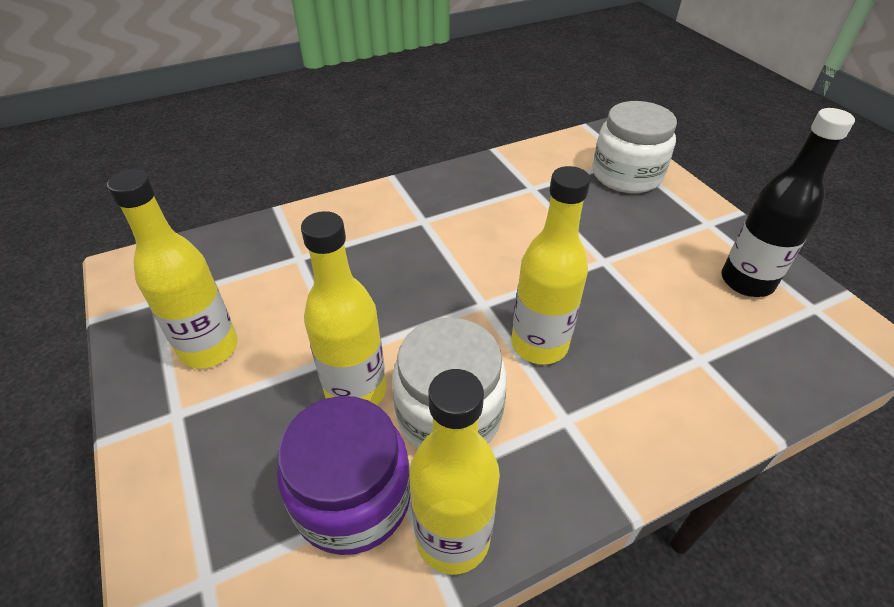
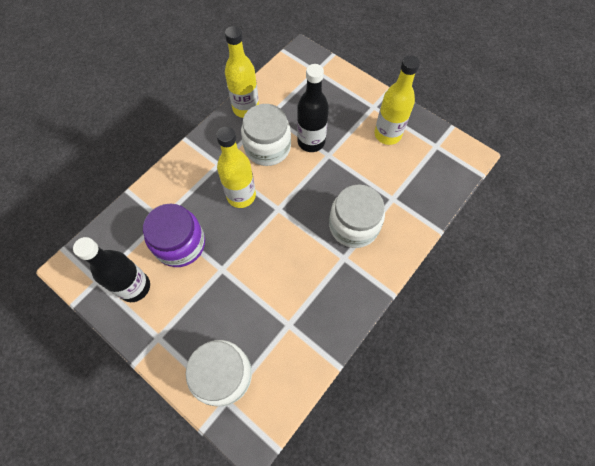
camera: 155 degrees right, 20 degrees up
(352, 498) = (286, 106): purple jar -> purple jar (180, 244)
(356, 391) = (311, 142): yellow bottle -> black bottle
(383, 246) = (353, 226): none -> white jar

